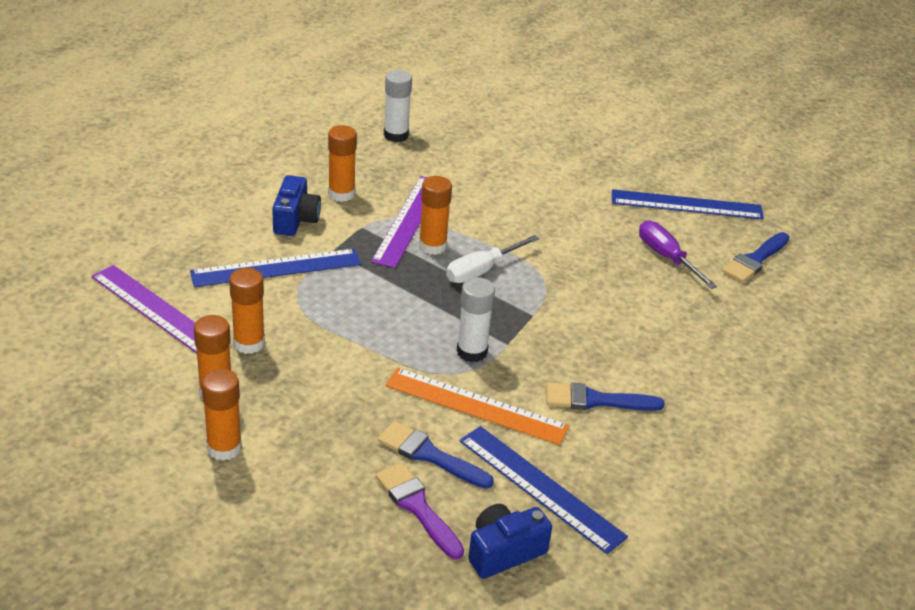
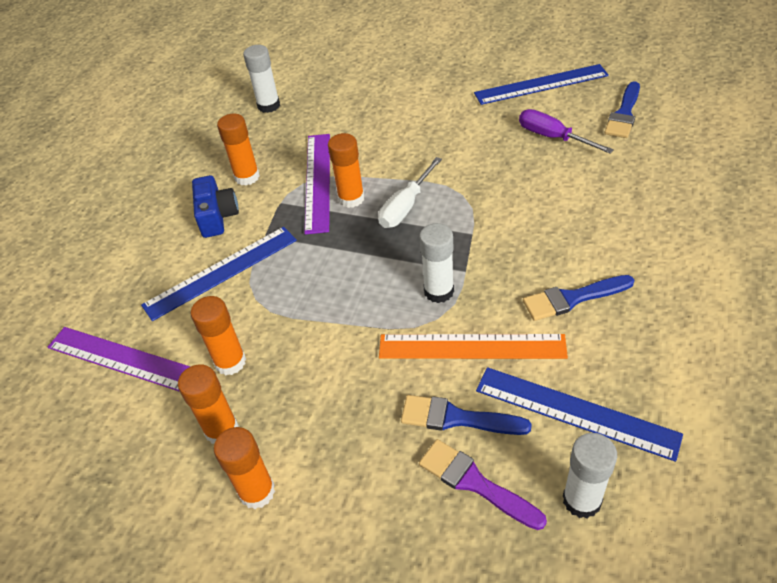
camera: 10 degrees left, 10 degrees up
(504, 552) = (581, 500): blue camera -> white glue stick

